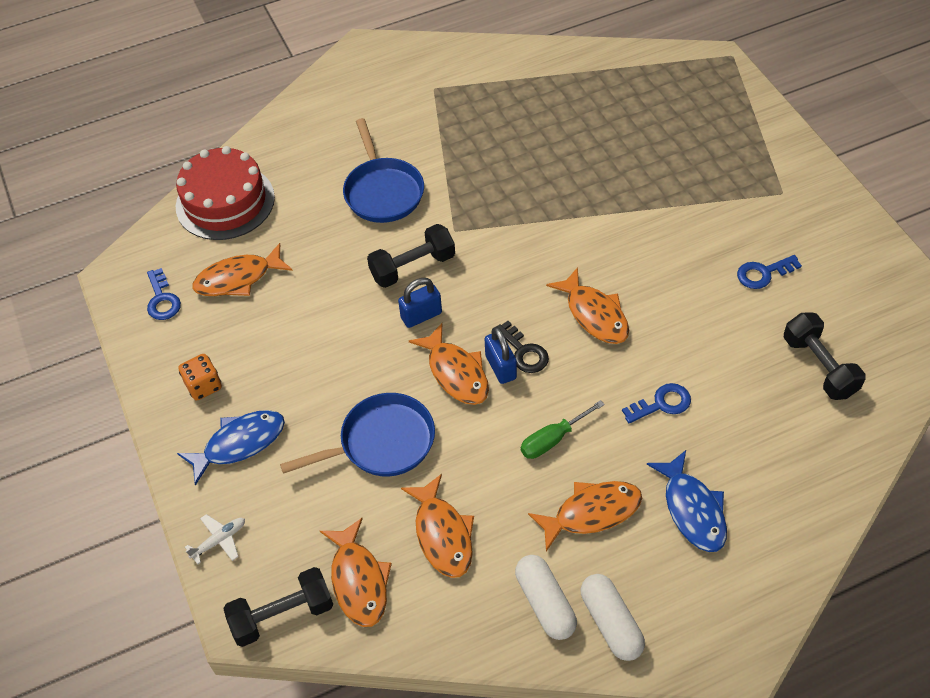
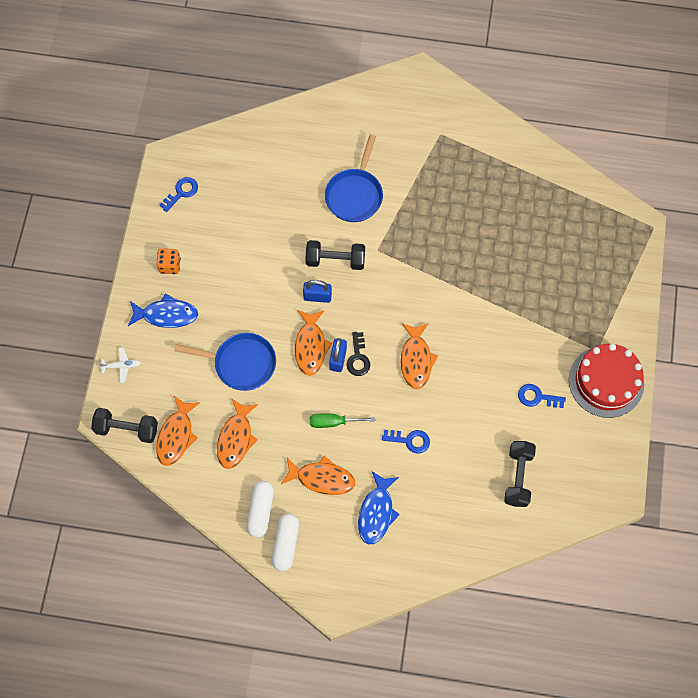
camera: 30 degrees right, 15 degrees up
(162, 299) = (181, 192): blue key -> blue key turned 150 degrees counterclockwise
(225, 202) = (258, 144): red cake -> red cake (606, 381)
(238, 278) = (232, 205): orange fish -> none

